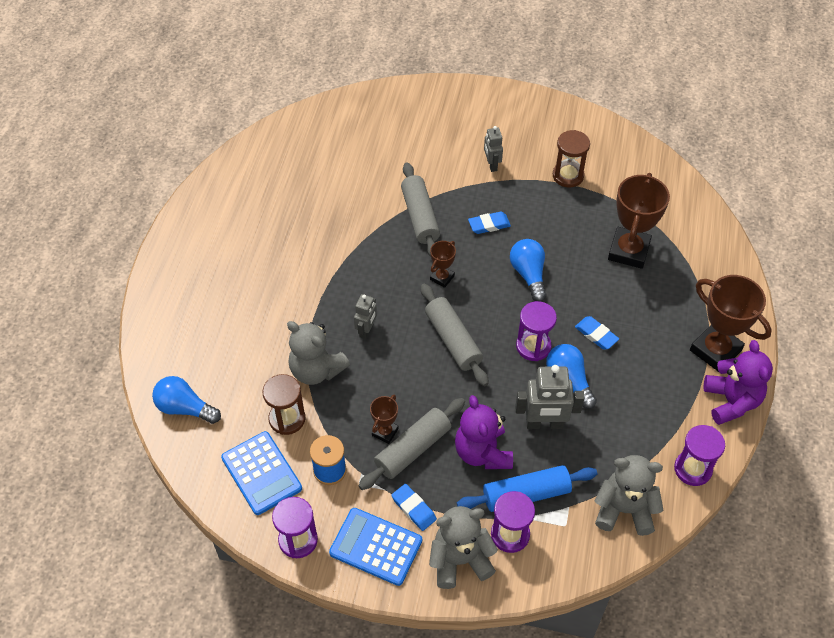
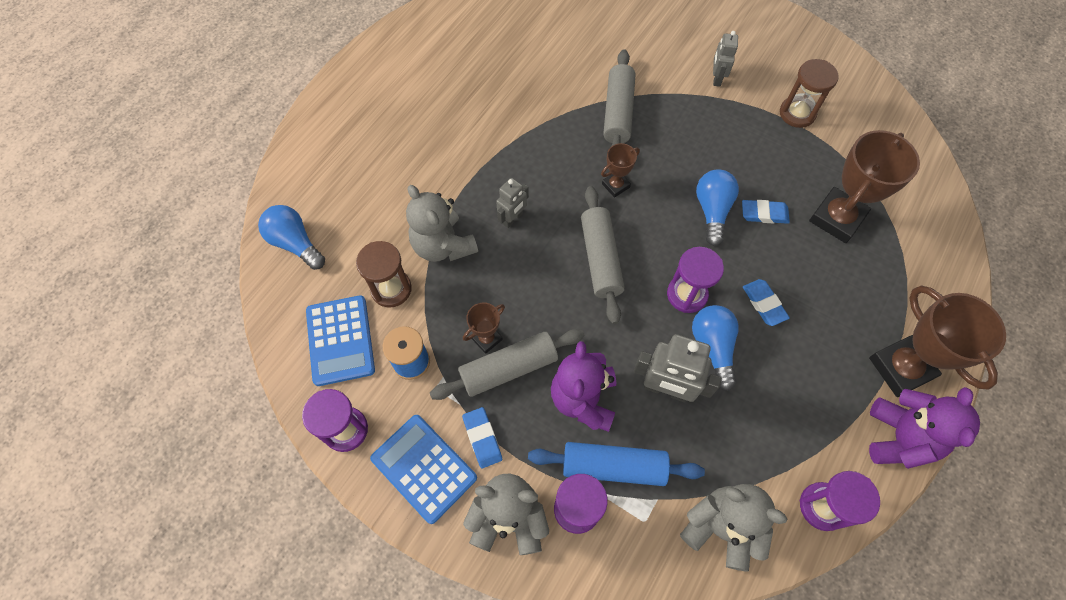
camera: 20 degrees right, 10 degrees up
(489, 225) = (689, 142): blue eraser -> blue eraser (764, 214)

